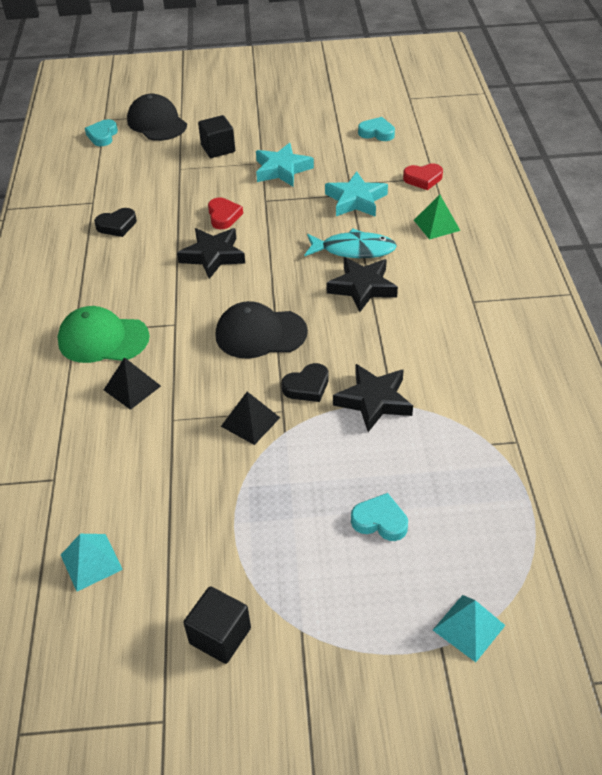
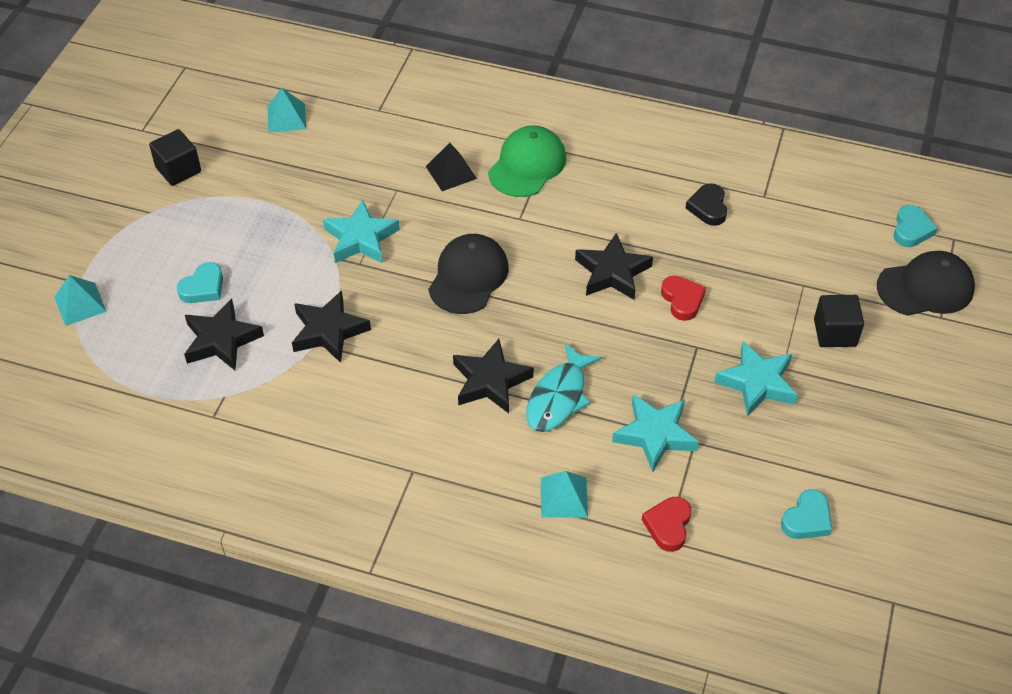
camera: 110 degrees right, 5 degrees up
(102, 136) = (911, 230): turquoise heart -> turquoise heart turned 75 degrees clockwise
(223, 216) = (682, 300): red heart -> red heart turned 120 degrees counterclockwise
(250, 421) = (361, 238): black pyramid -> turquoise star
(307, 386) = (377, 289): black heart -> none
(433, 474) = (221, 340): none -> black star
(436, 225) = (564, 497): green pyramid -> turquoise pyramid

